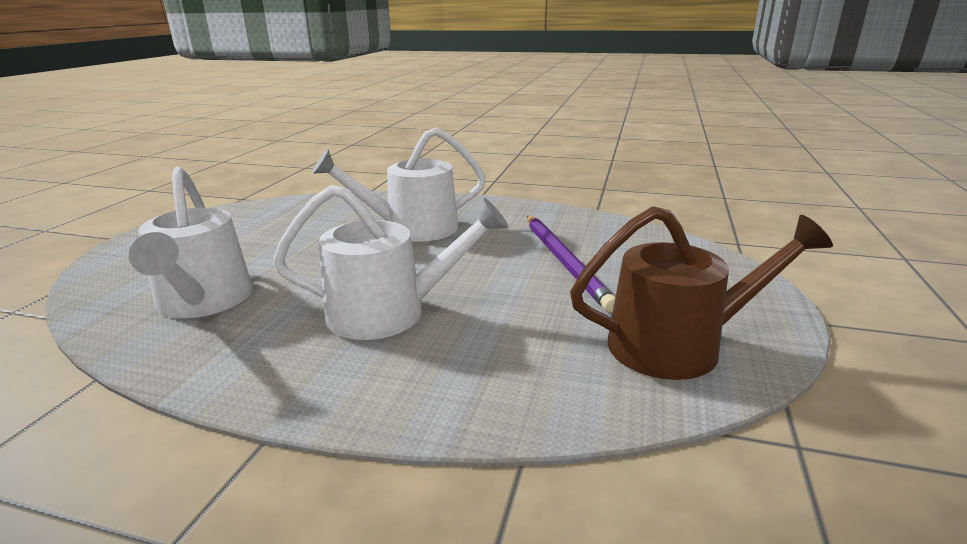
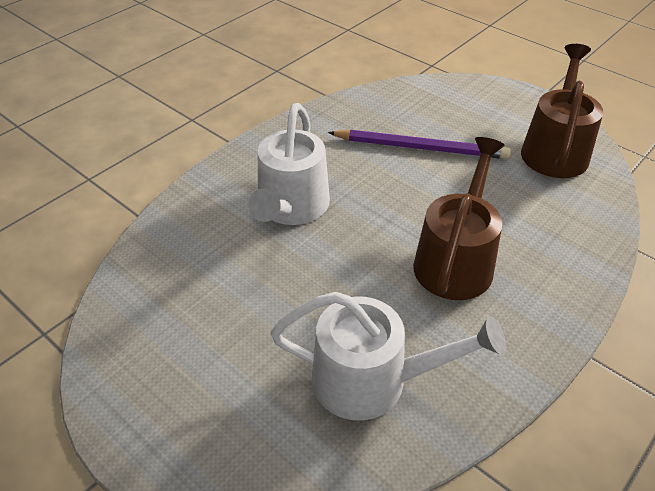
camera: 65 degrees left, 20 degrees up
(389, 312) = (456, 260): white watering can -> brown watering can

